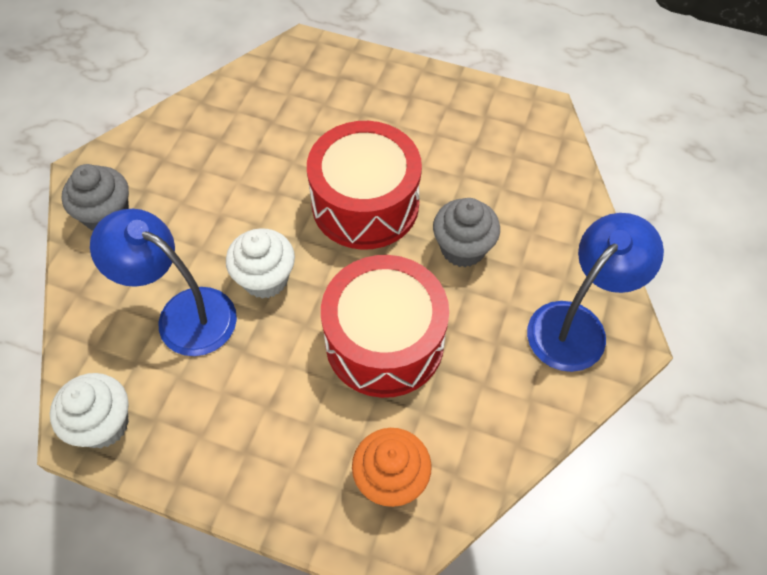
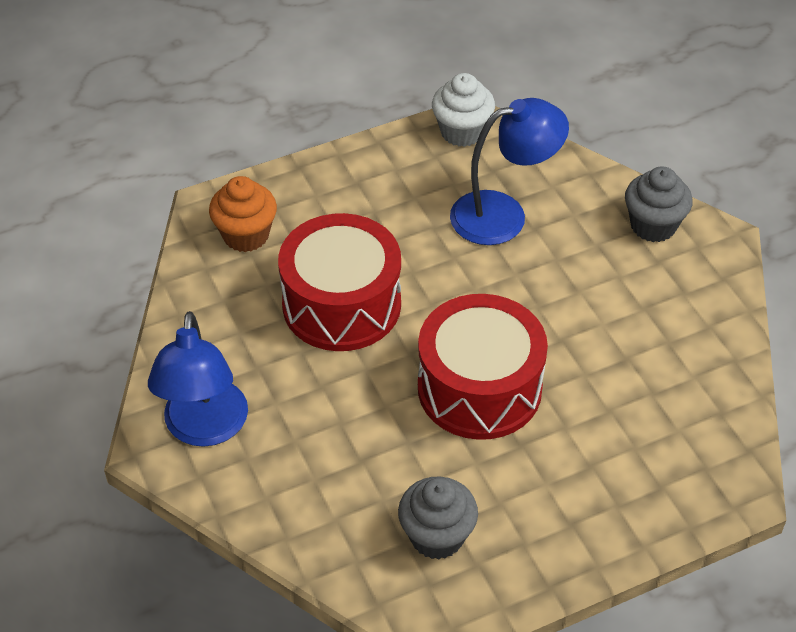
camera: 135 degrees right, 10 degrees down
(265, 279) = (480, 276): white cupcake -> none
(463, 248) = (358, 416): grey cupcake -> grey cupcake (437, 536)

